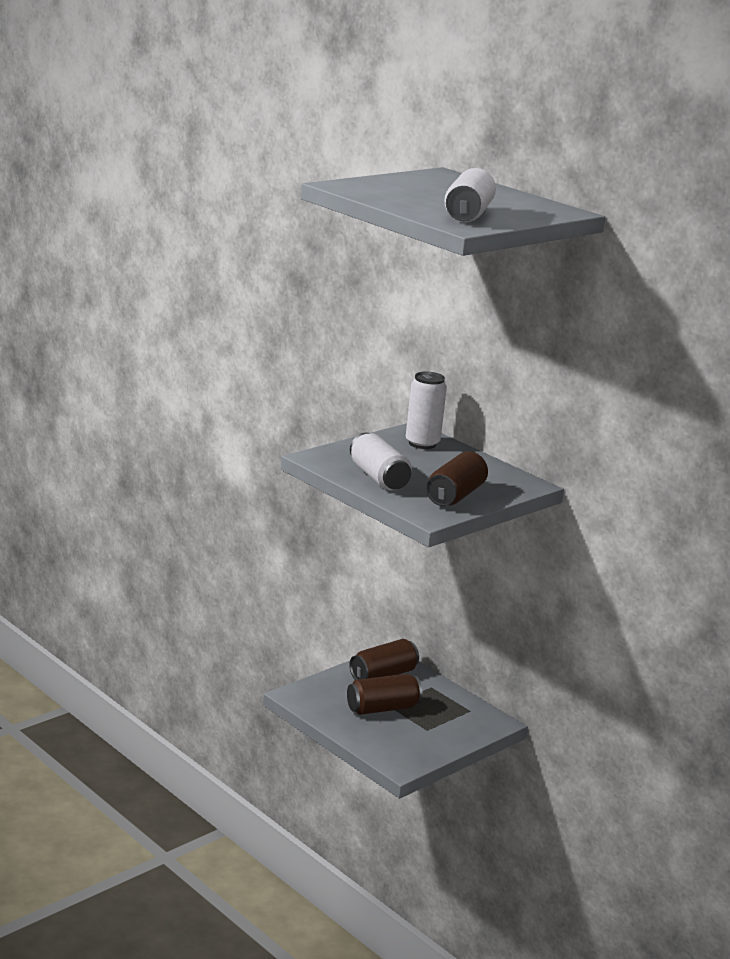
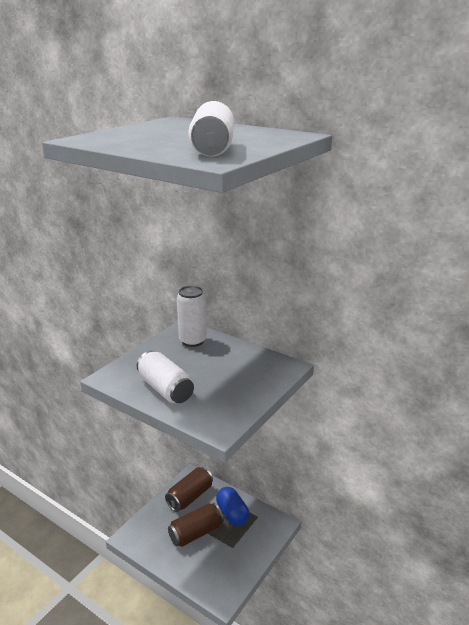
camera: 10 degrees left, 5 degrees up
(436, 701) = (232, 514): none -> blue capsule
(455, 496) = (233, 395): brown can -> none

